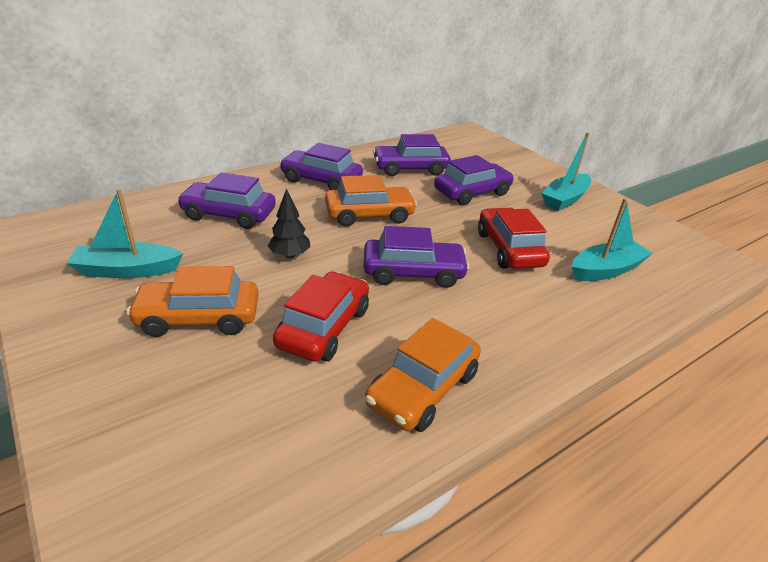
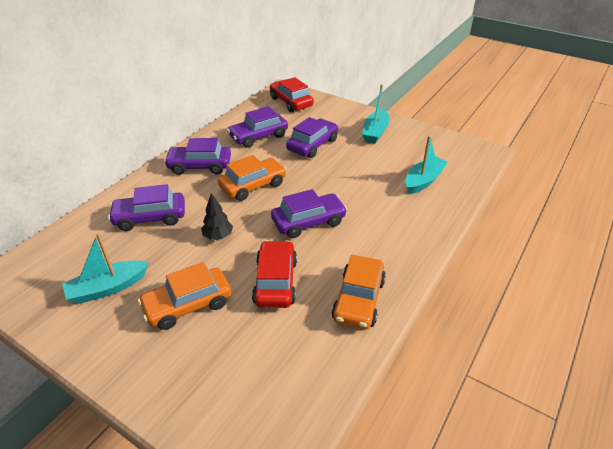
camera: 20 degrees left, 5 degrees up
(509, 249) = (359, 184): red car -> red car (291, 102)

